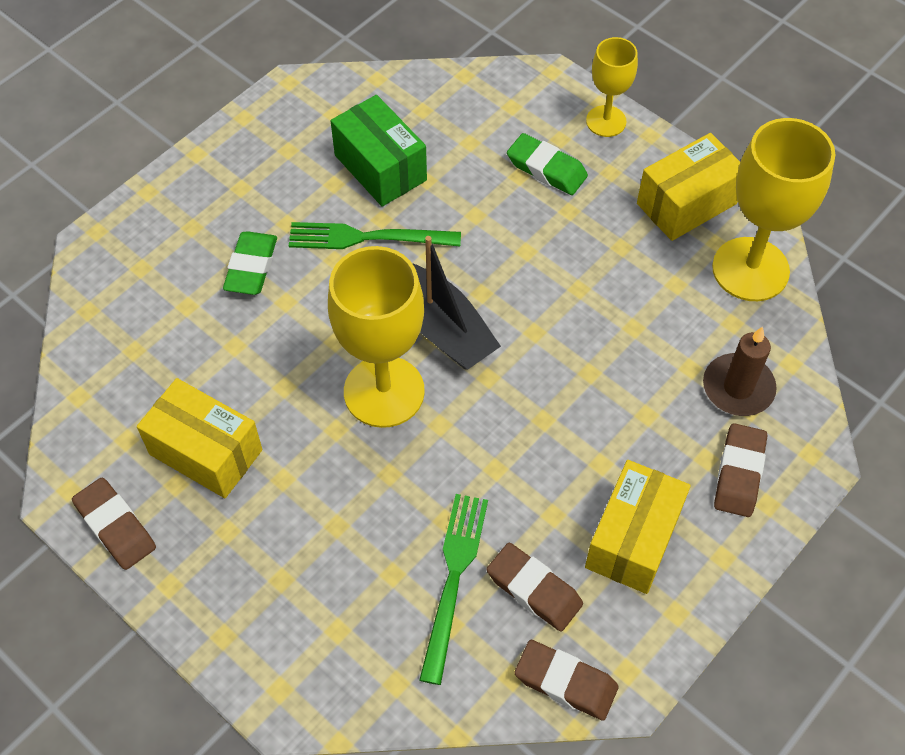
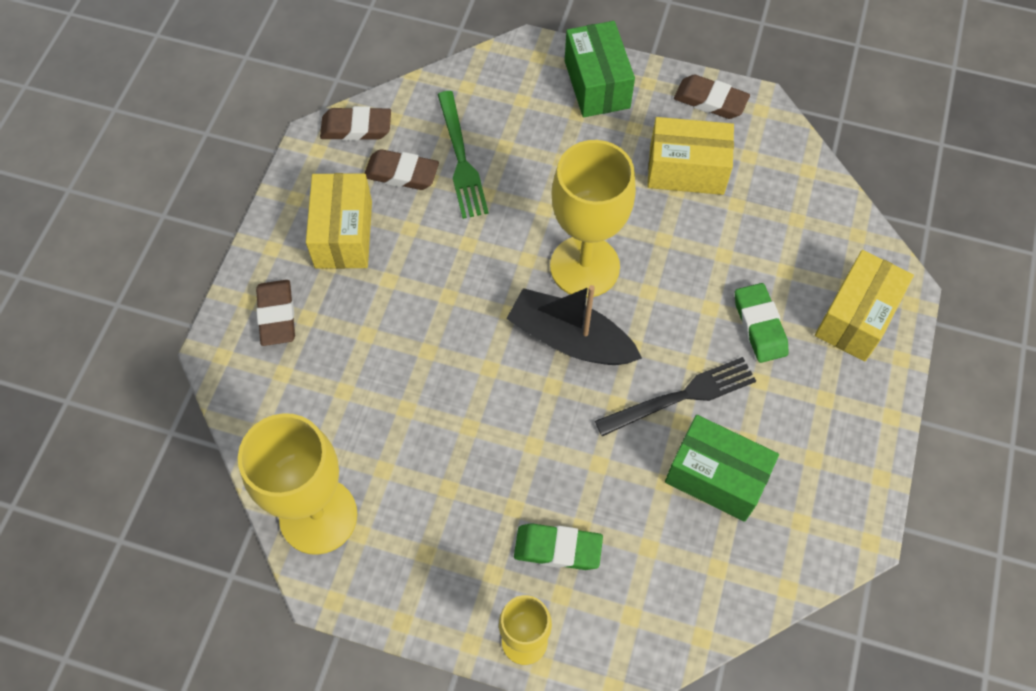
camera: 155 degrees right, 5 degrees up
(232, 611) = (597, 84): none -> green box
(367, 237) = (681, 396): green fork -> black fork
(686, 204) = (403, 567): yellow box -> yellow box (855, 317)
(738, 387) = (297, 389): brown candle -> none

